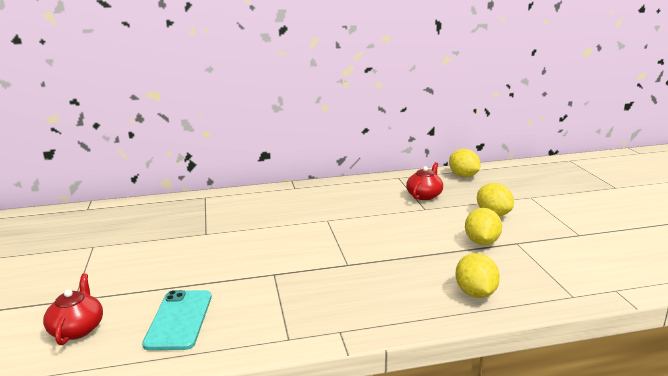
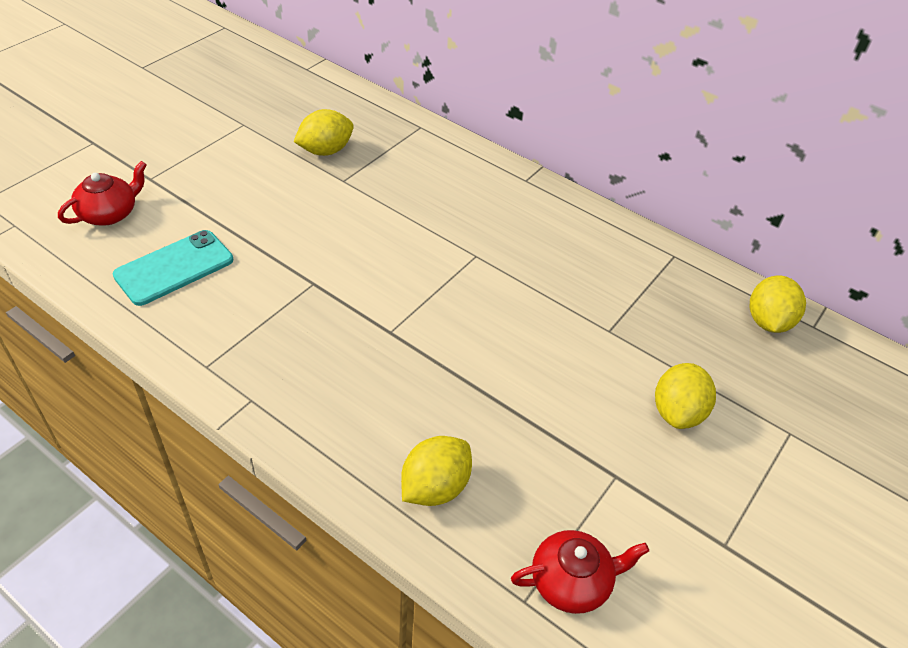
camera: 45 degrees right, 25 degrees up
(424, 195) = (649, 310): red teapot -> red teapot (572, 581)
(481, 242) = (576, 435): yellow lemon -> yellow lemon (325, 151)

